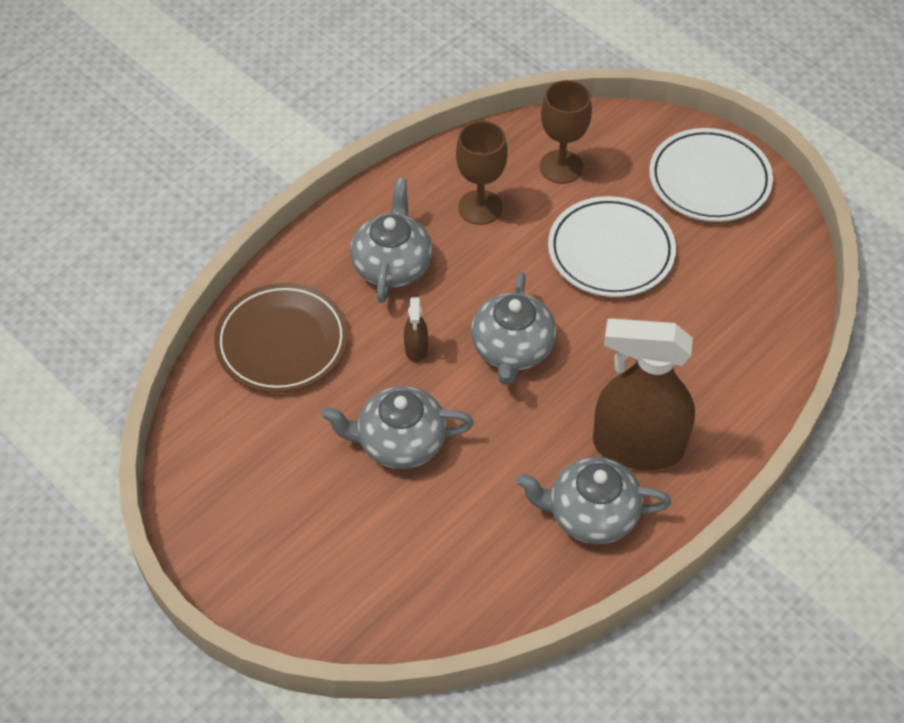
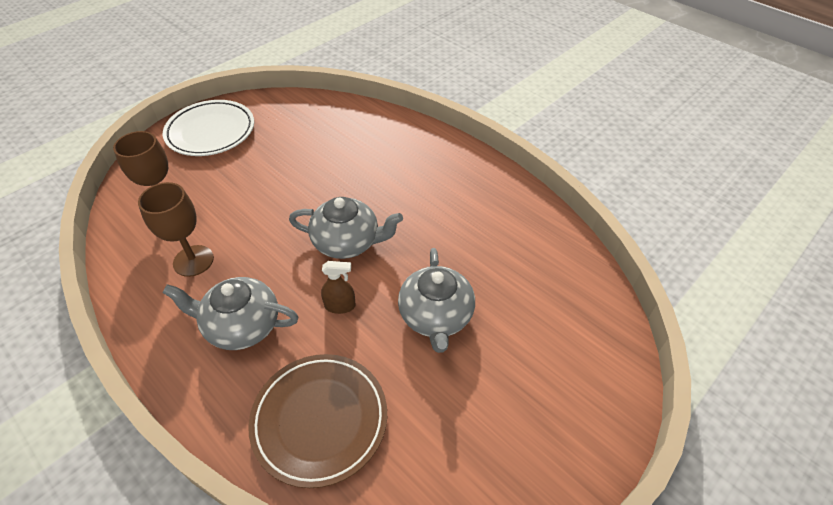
camera: 90 degrees left, 5 degrees down
(591, 514) = (491, 203): grey teapot -> none
(611, 251) = (263, 183): white plate -> none
(637, 446) = (435, 178): brown spray bottle -> none

